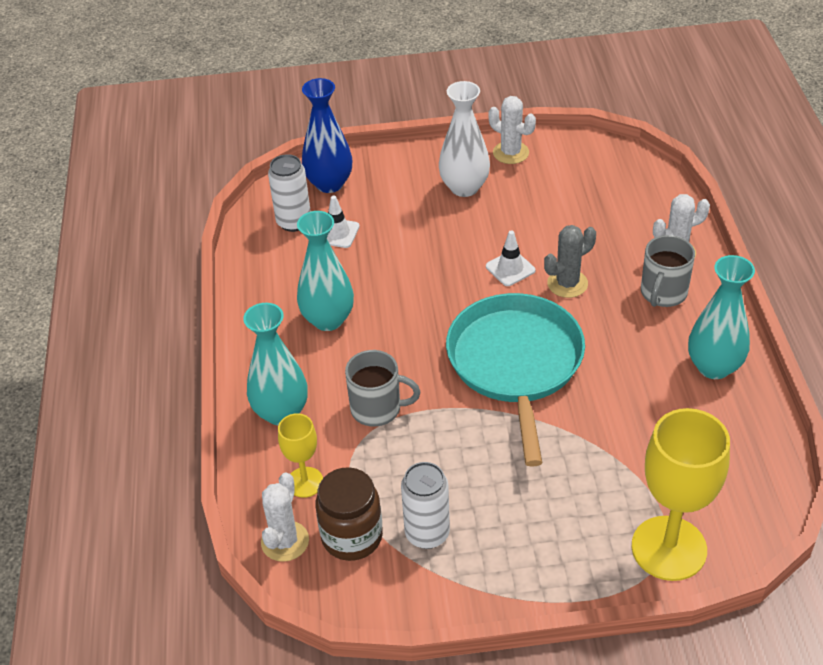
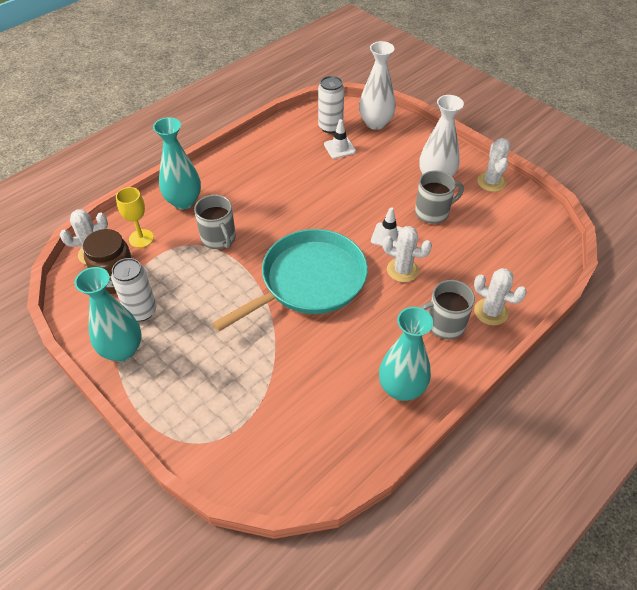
camera: 50 degrees right, 5 degrees up
(328, 319) = (268, 181): turquoise vase -> turquoise vase (122, 350)
(329, 184) = (375, 123): blue vase -> white vase
(510, 217) = (433, 212): none -> grey mug
(567, 284) = (402, 270): grey cactus -> white cactus
(669, 548) = (215, 442): yellow goblet -> none

